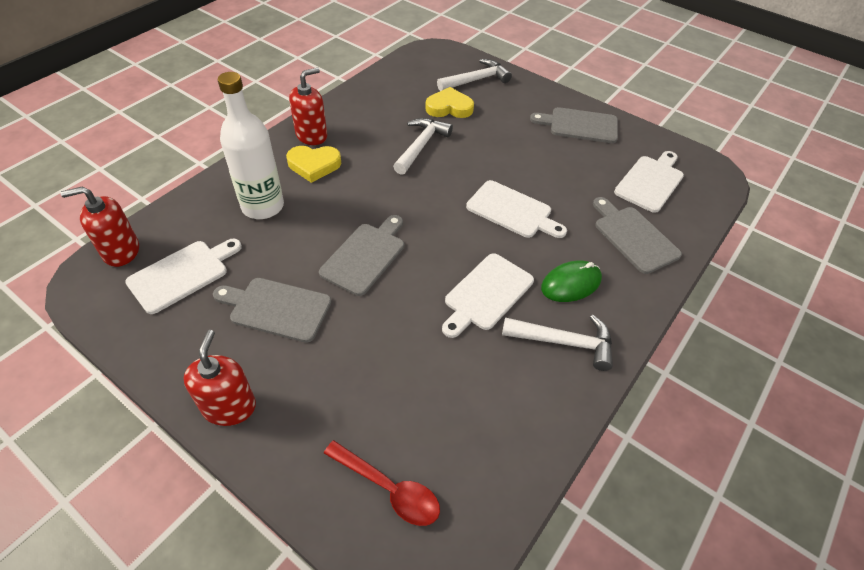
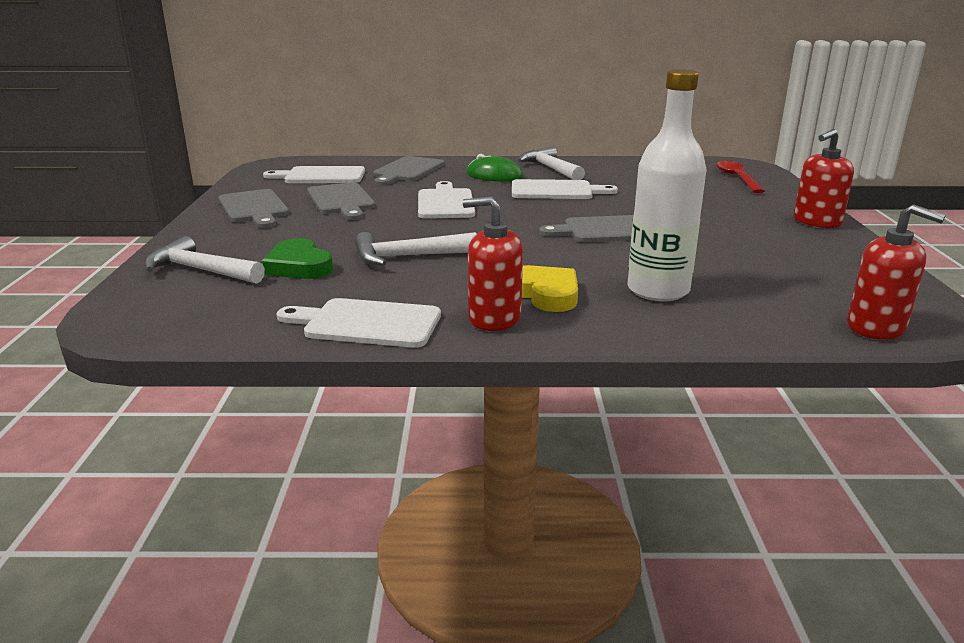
camera: 125 degrees left, 25 degrees down
(182, 274) = (806, 285): white cutting board -> white cutting board (367, 323)
(276, 308) = (729, 238): grey cutting board -> grey cutting board (341, 200)
(449, 107) = (298, 266): yellow heart -> green heart

